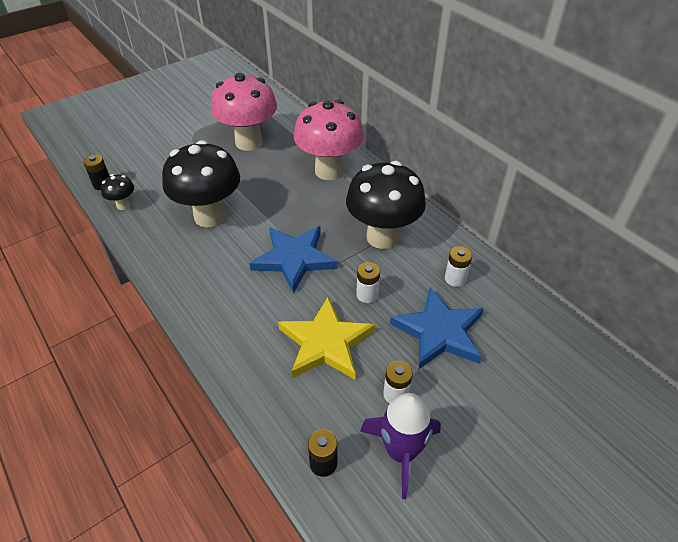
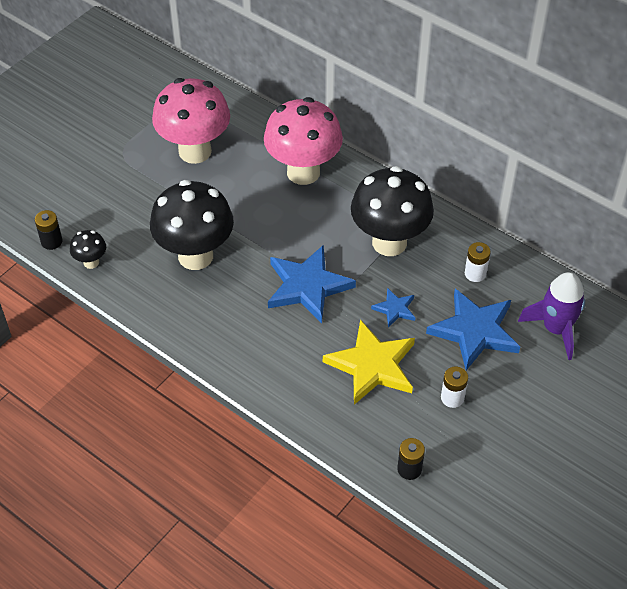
camera: 15 degrees left, 5 degrees up
(367, 295) = (395, 309): white battery -> blue star
(401, 452) = (472, 444): purple rocket -> purple rocket (556, 329)

